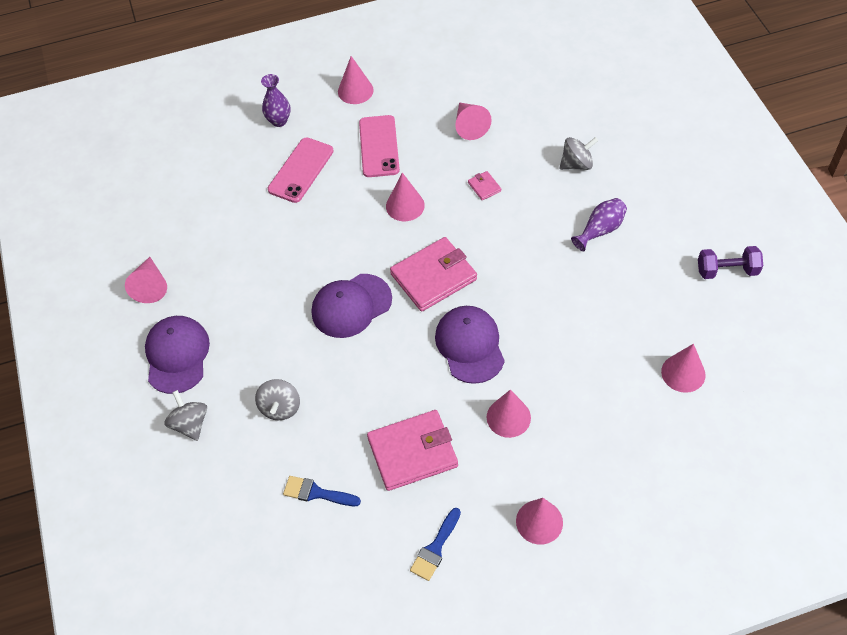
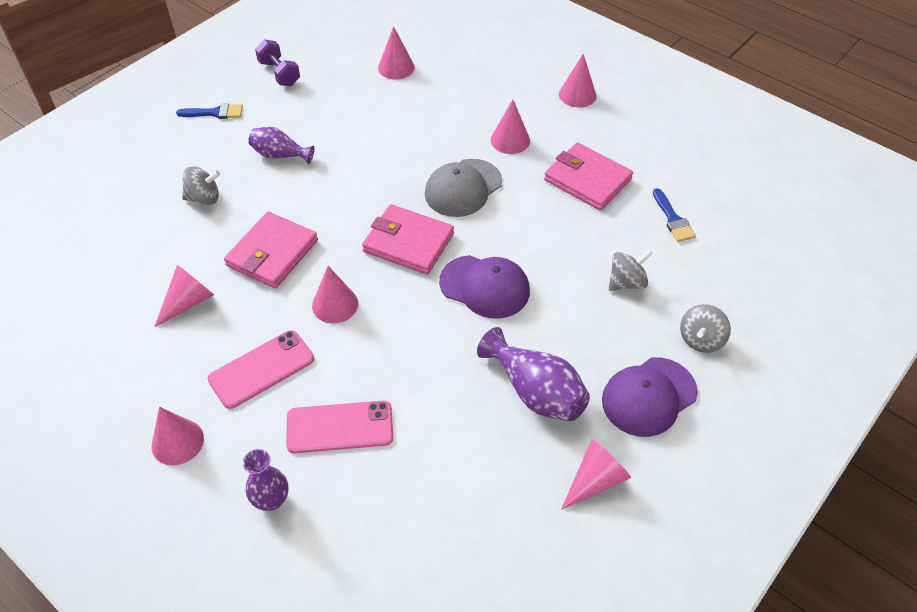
camera: 125 degrees left, 5 degrees down
(238, 288) = (535, 392): none -> purple vase
(435, 548) = (646, 136): blue brush -> blue brush (215, 113)
(470, 345) = (463, 188): purple cap -> grey cap
(484, 187) = (272, 253): pink wallet -> pink wallet, size x2.34
(576, 164) = (204, 198): grey spinning top -> grey spinning top turned 135 degrees clockwise

